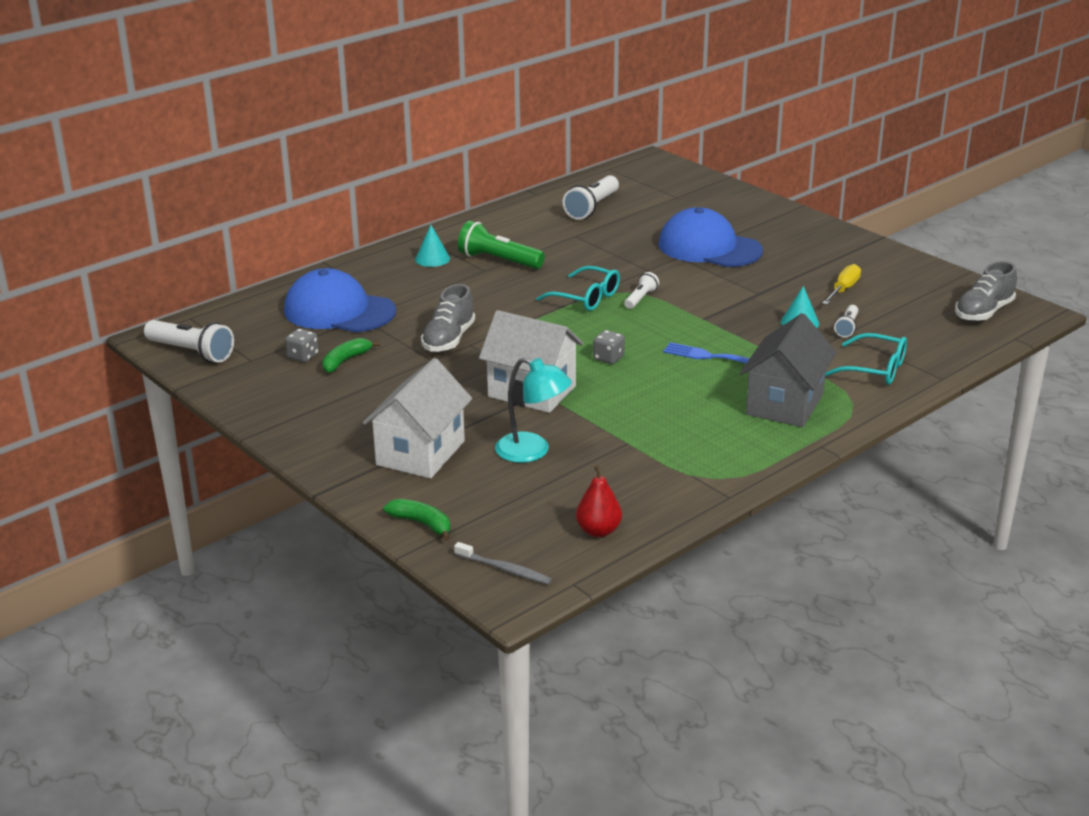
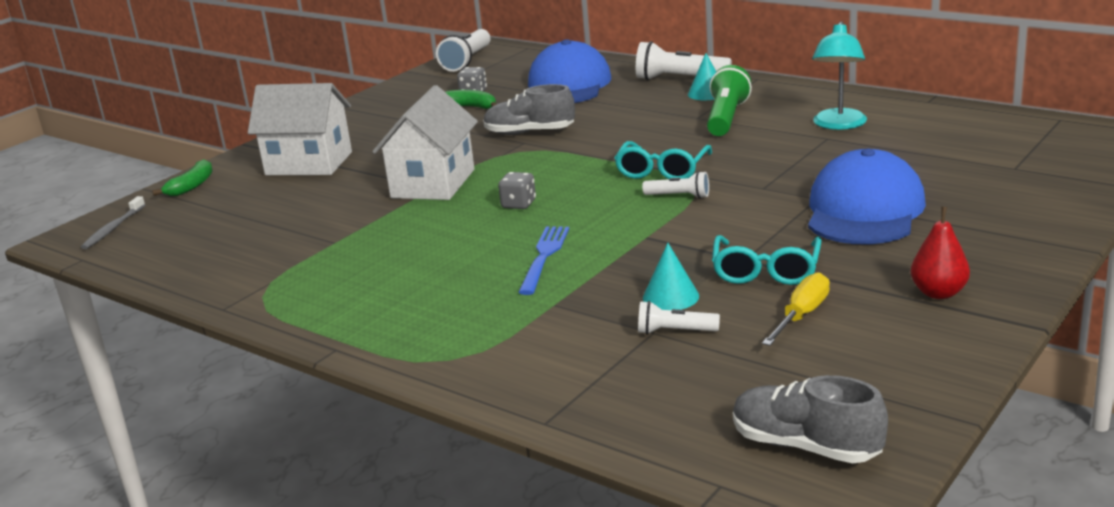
camera: 80 degrees right, 5 degrees down
(532, 451) = (314, 204): turquoise lamp -> turquoise lamp (838, 125)
(592, 208) = (920, 132): white flashlight -> white flashlight (679, 79)
(598, 531) = (167, 255): red pear -> red pear (938, 293)
(785, 404) = (437, 314): grey house -> none
(843, 290) = (801, 315): yellow screwdriver -> yellow screwdriver turned 75 degrees counterclockwise
(874, 369) = (553, 365): turquoise glasses -> turquoise glasses (766, 271)

